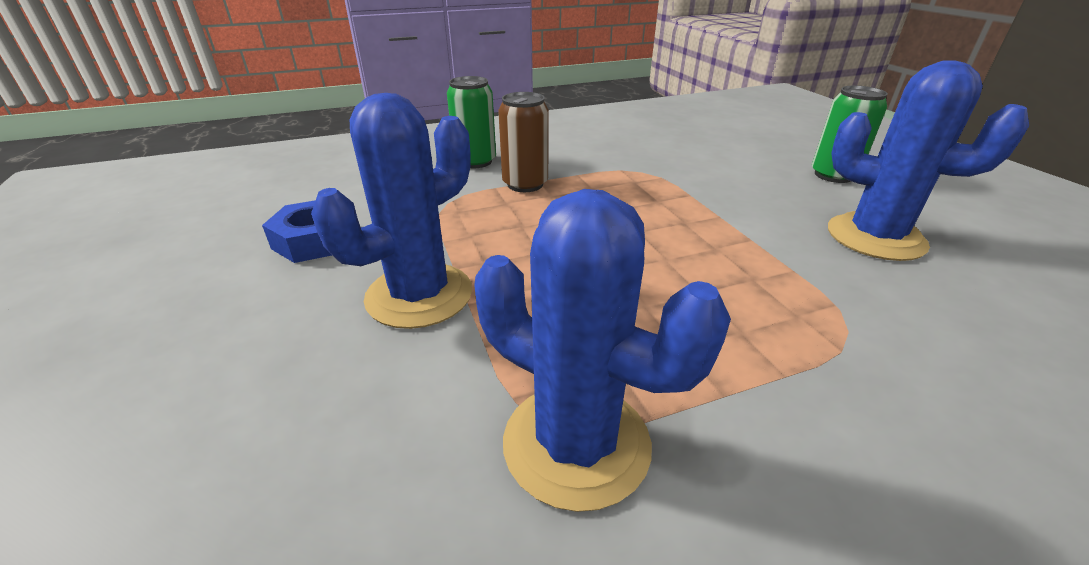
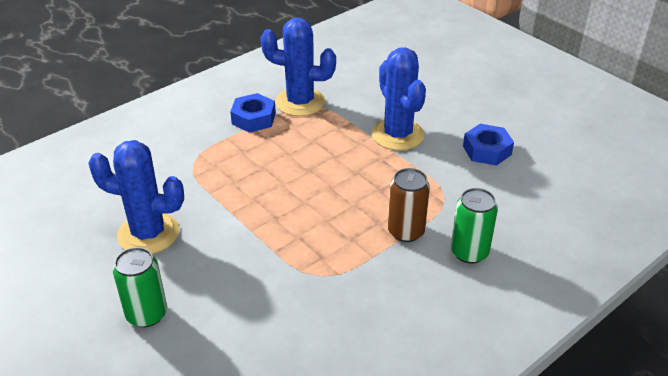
camera: 160 degrees right, 5 degrees up
(419, 295) = (397, 135): blue cactus -> blue cactus turned 45 degrees counterclockwise
(717, 418) = (253, 118): none -> blue nut

